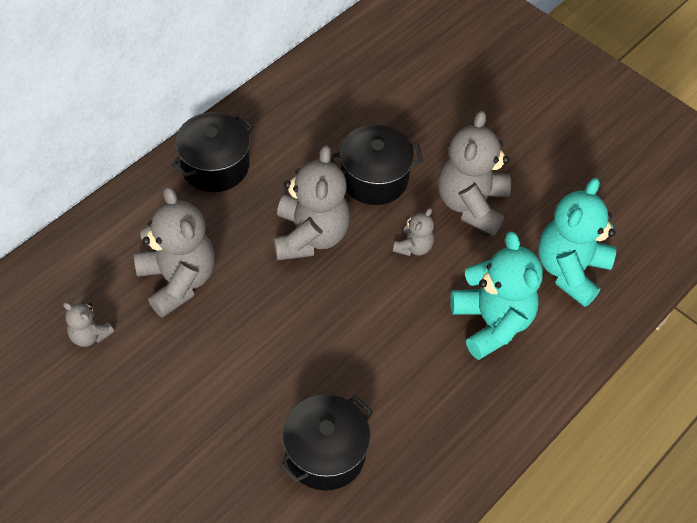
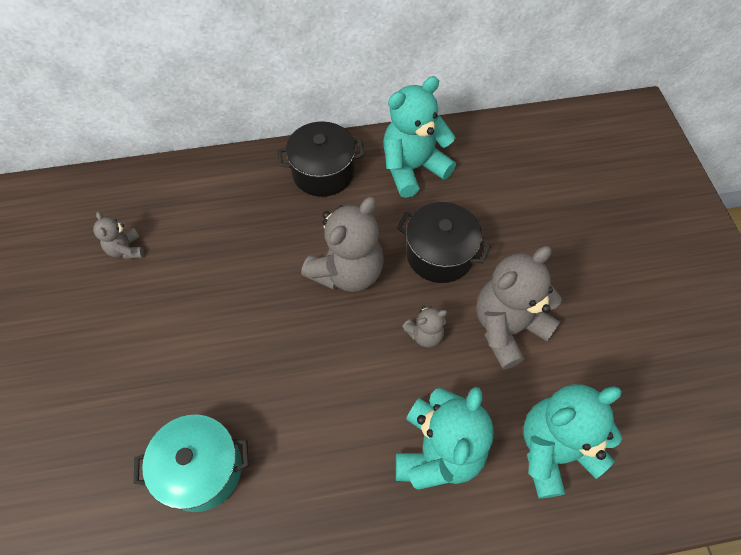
camera: 40 degrees right, 5 degrees up
(178, 280) = (220, 246): grey teddy bear -> none
(292, 119) = (413, 168): none -> turquoise teddy bear
(325, 453) = (202, 469): black pot -> turquoise pot

